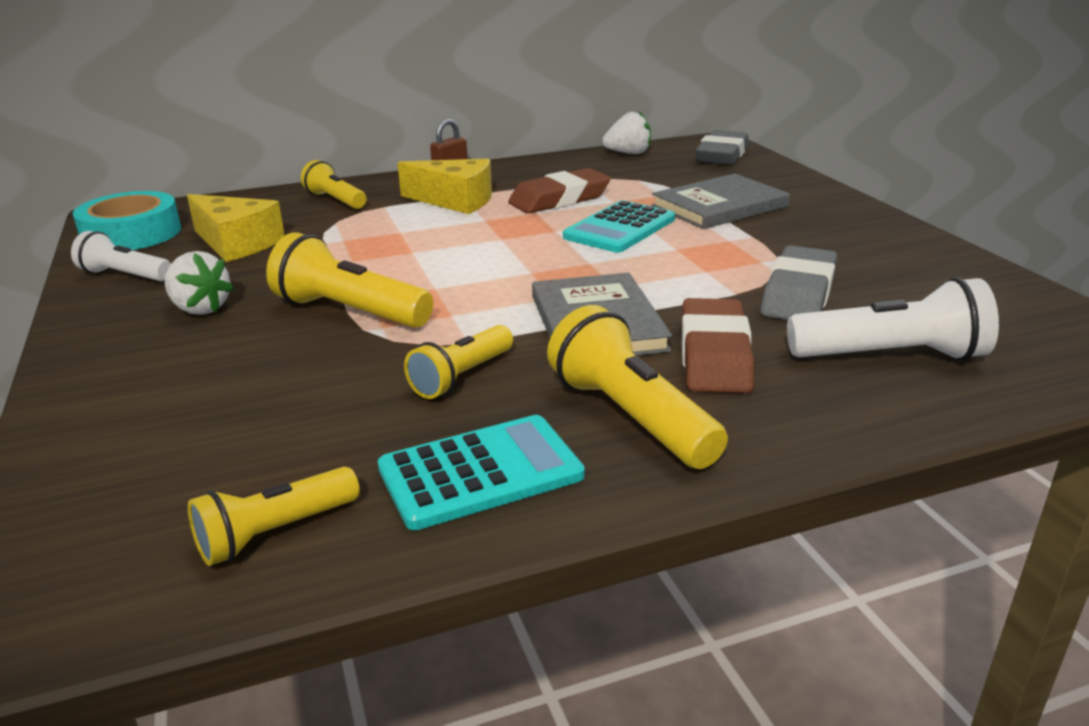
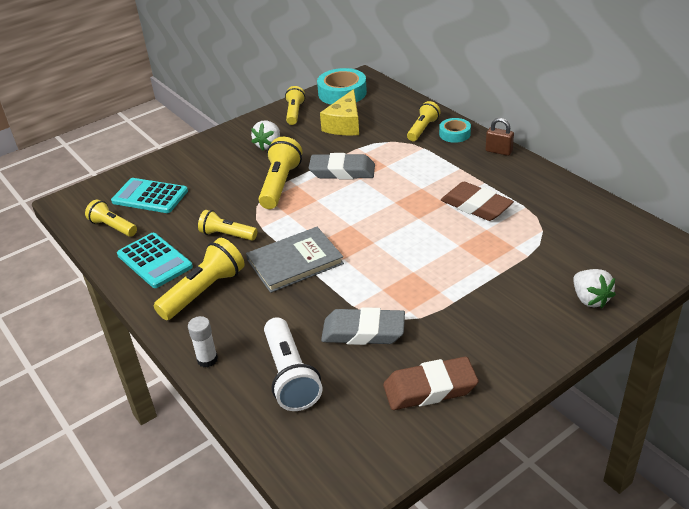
camera: 75 degrees right, 10 degrees up
(124, 275) = (294, 113): white flashlight -> yellow flashlight
(376, 186) = (454, 134): none -> turquoise tape
(455, 201) = (448, 168): yellow cheese -> none
(619, 228) = (436, 242): turquoise calculator -> turquoise calculator (150, 196)
(628, 153) = (605, 213): white strawberry -> white strawberry (590, 299)
(714, 355) = (271, 308): brown eraser -> brown eraser (430, 388)
(719, 206) = (506, 278): grey book -> none
(722, 155) = (640, 261): grey eraser -> grey eraser (342, 171)
(840, 429) = (207, 359): none -> white glue stick

